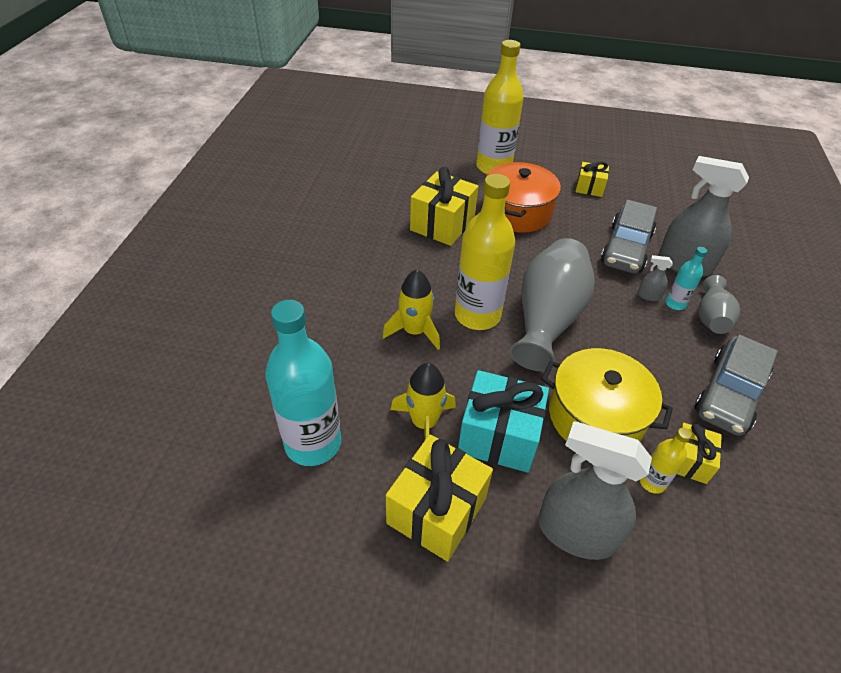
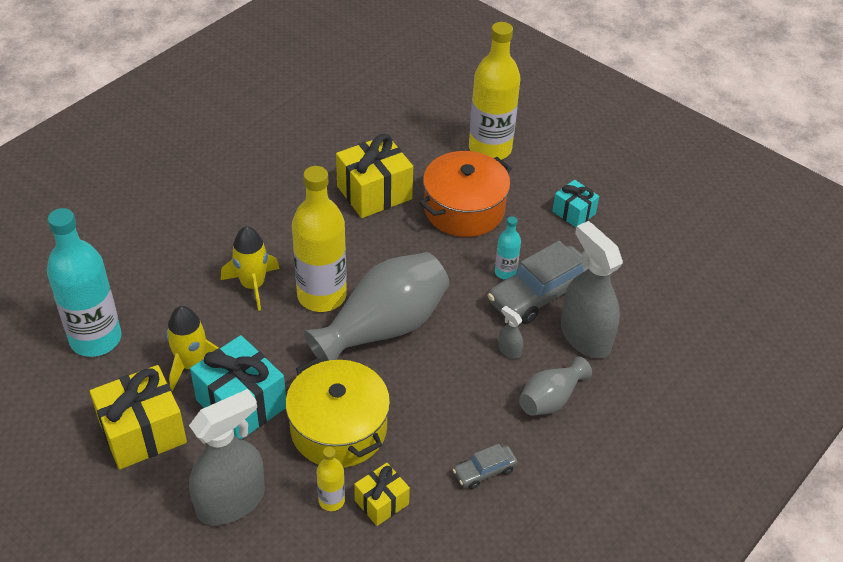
camera: 30 degrees right, 0 degrees up
(575, 532) = (231, 502): grey spray bottle -> grey spray bottle turned 90 degrees clockwise
(589, 188) = (574, 212): yellow gift -> turquoise gift
(675, 303) = (528, 370): turquoise bottle -> turquoise bottle (505, 272)
(729, 394) = (484, 471): grey car -> grey car, size x0.50

